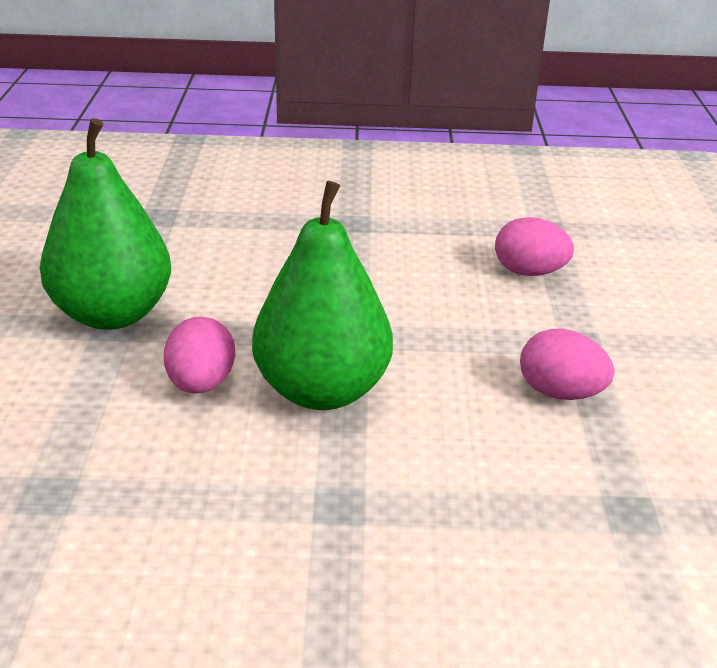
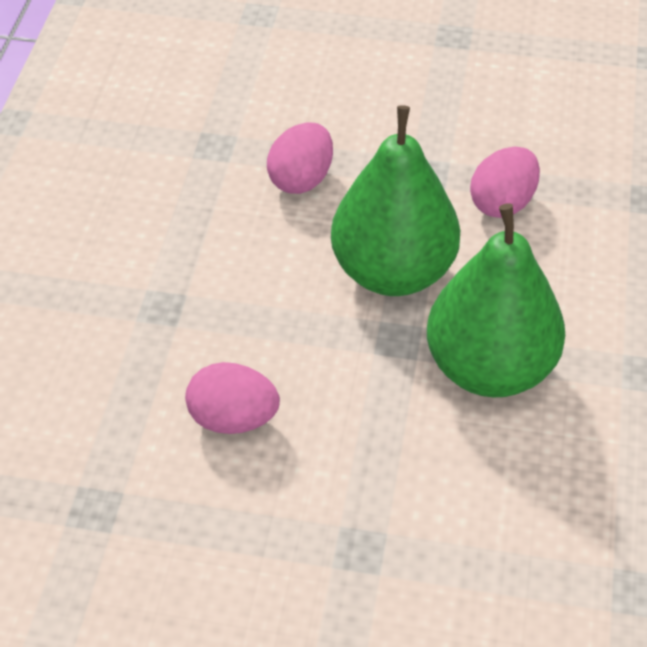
camera: 80 degrees left, 15 degrees up
(113, 314) = (331, 551): green pear -> green pear (393, 272)
(201, 384) = (473, 466): pink egg -> pink egg (233, 419)

